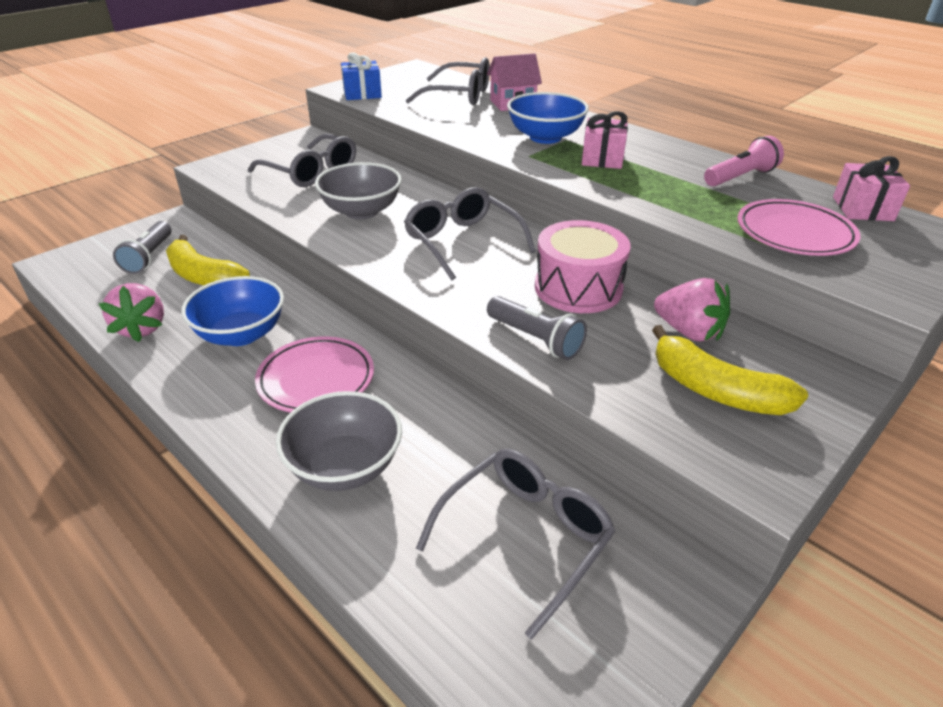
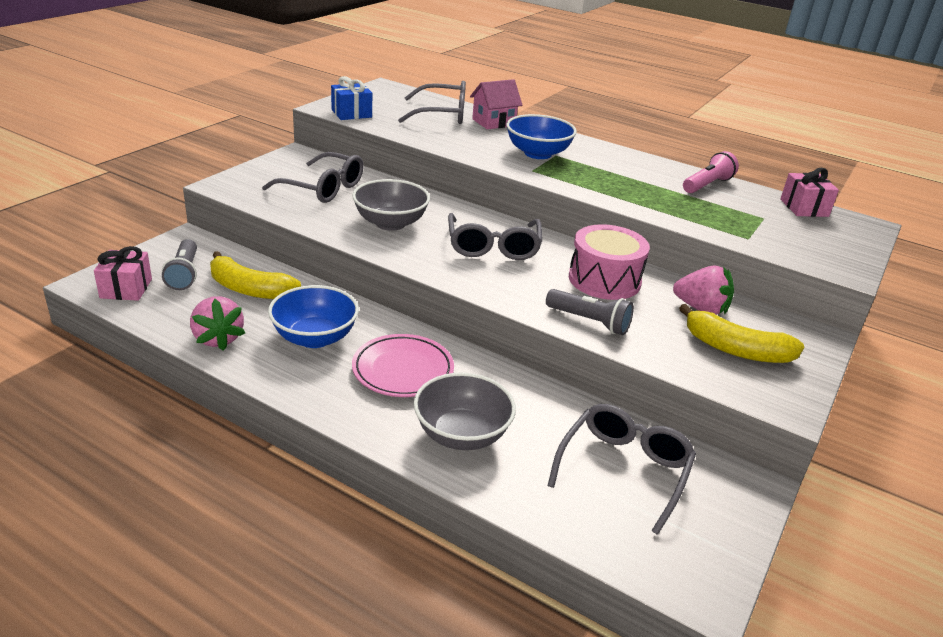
camera: 15 degrees left, 5 degrees down
(462, 242) = (493, 247): grey glasses -> grey glasses turned 135 degrees counterclockwise
(602, 159) = (594, 172): pink gift -> pink gift (126, 288)
(794, 234) = (763, 229): pink plate -> none

